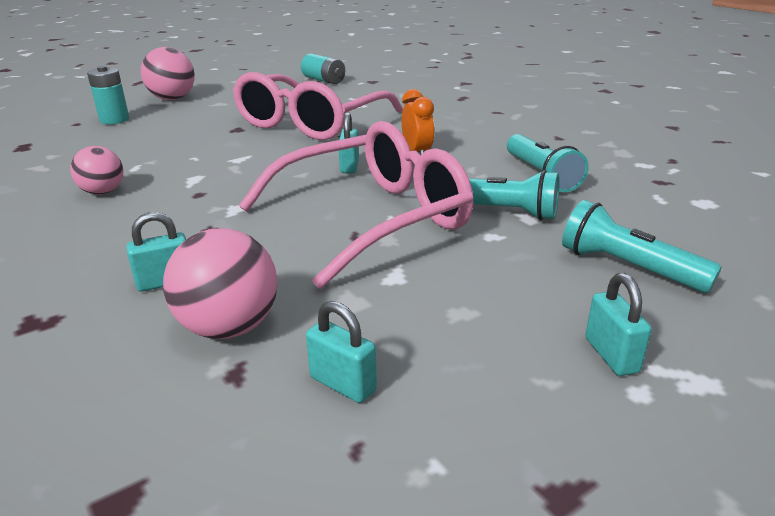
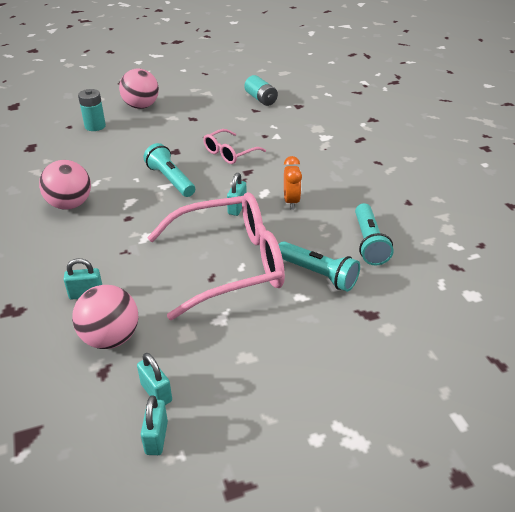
camera: 15 degrees right, 10 degrees up
(103, 192) = (70, 204): pink ball -> pink ball, size x1.53
(310, 123) = (229, 153): pink glasses -> pink glasses, size x0.49
(611, 355) = (317, 409): turquoise padlock -> turquoise padlock (156, 437)
(628, 267) = (373, 344): turquoise flashlight -> turquoise flashlight (170, 180)

